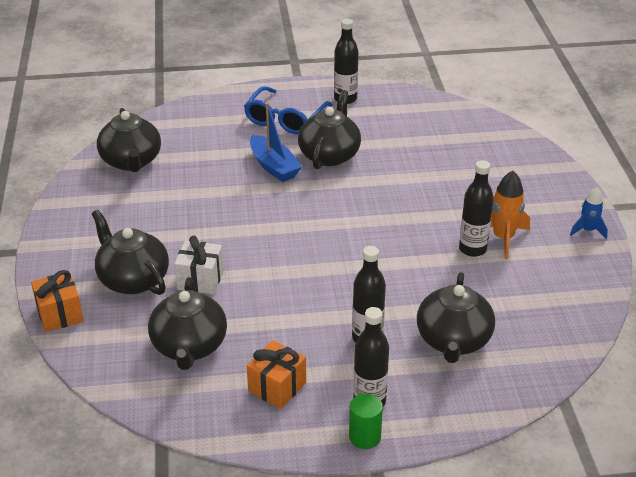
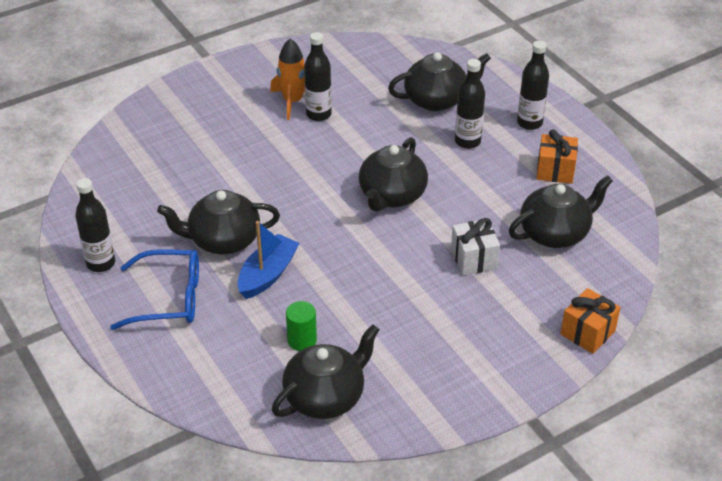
camera: 115 degrees left, 5 degrees up
(133, 279) = (507, 304): black teapot -> black teapot (392, 196)
(365, 437) = (563, 116): green cylinder -> green cylinder (302, 340)
(587, 230) = (253, 62): blue rocket -> none

